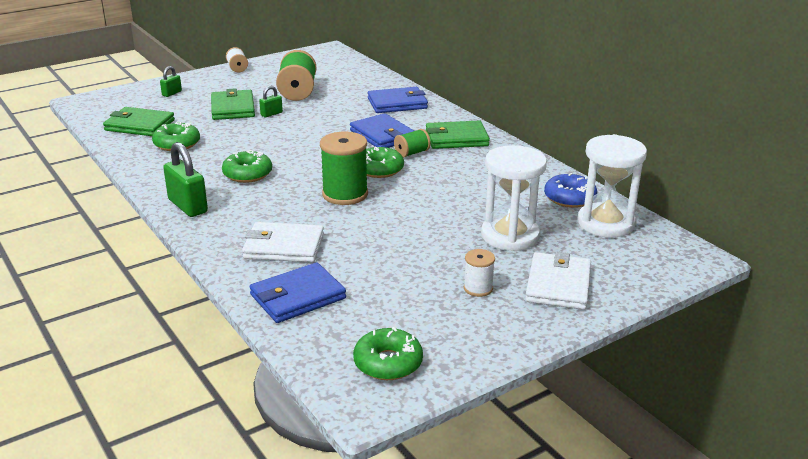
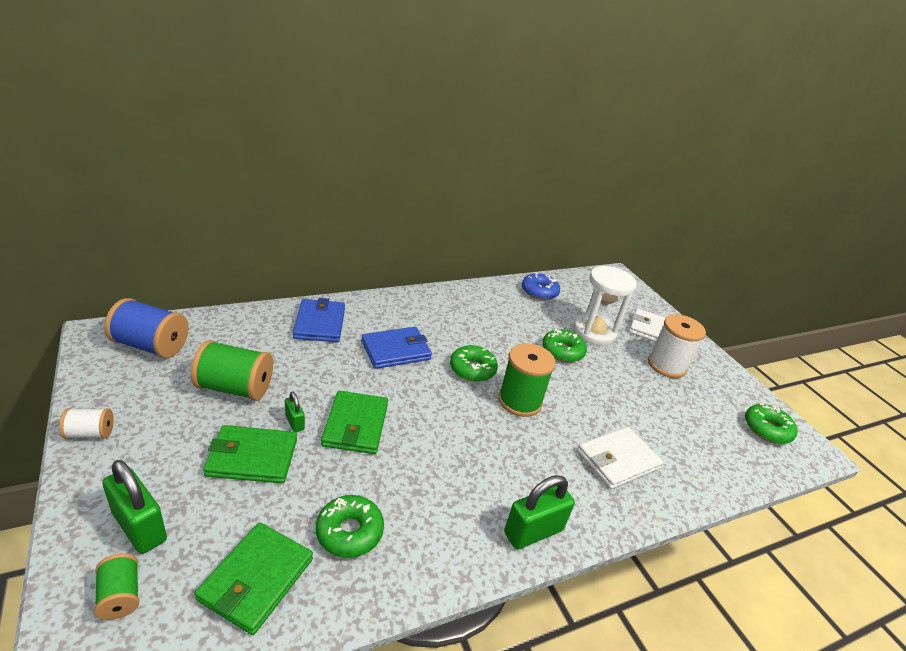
camera: 85 degrees left, 5 degrees up
(172, 93) = (139, 527): green padlock -> green padlock, size x1.90
(247, 174) = (461, 467): green donut -> green donut (562, 351)
(284, 246) = (617, 460): white wallet -> white wallet turned 45 degrees clockwise
(297, 297) = (697, 463): blue wallet -> none
(327, 63) = (151, 345): none -> blue spool
(412, 153) = (443, 342): green spool -> green spool (120, 596)
(456, 138) = (420, 311): green wallet -> green wallet (355, 425)
(478, 288) = (666, 365): white spool -> white spool, size x1.85
(605, 223) = (576, 290): white hourglass -> none

